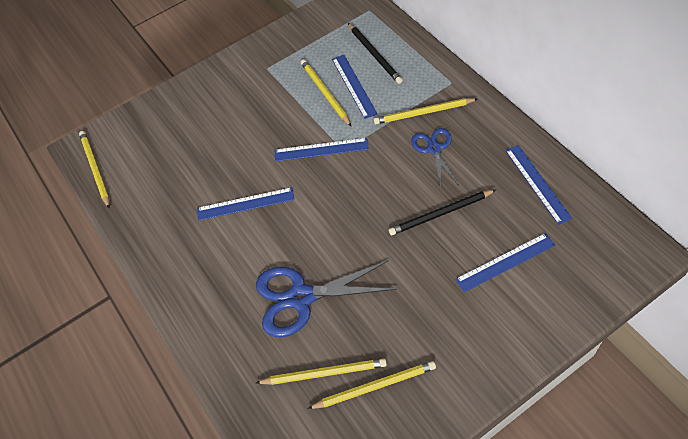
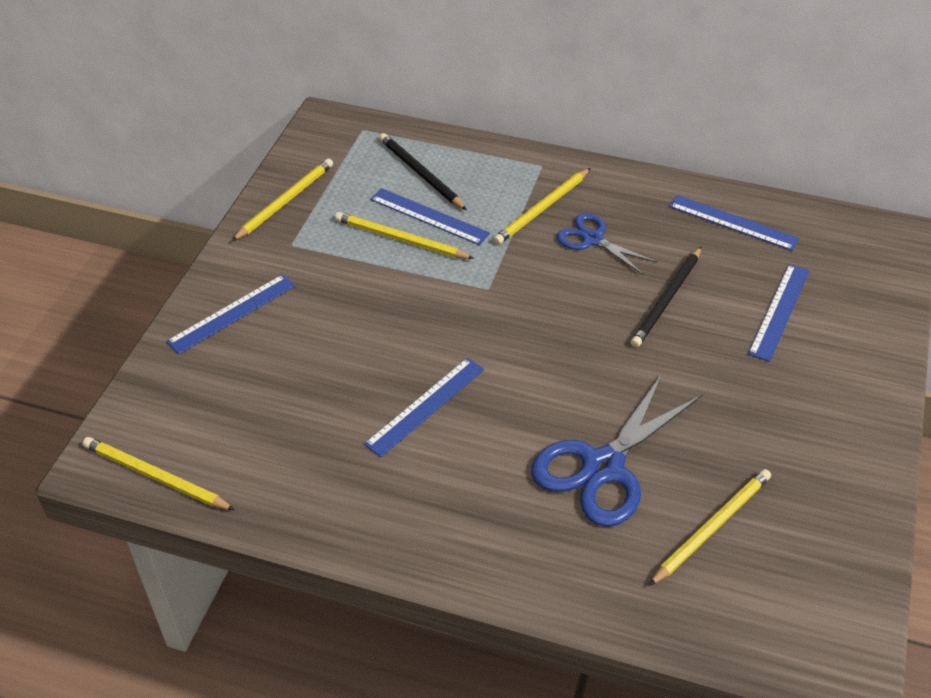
camera: 45 degrees left, 10 degrees down
(321, 149) = (460, 301): blue ruler -> blue ruler (232, 313)
(374, 55) = (420, 173): black pencil -> black pencil turned 150 degrees counterclockwise
(375, 386) = (778, 505): yellow pencil -> yellow pencil (285, 201)

